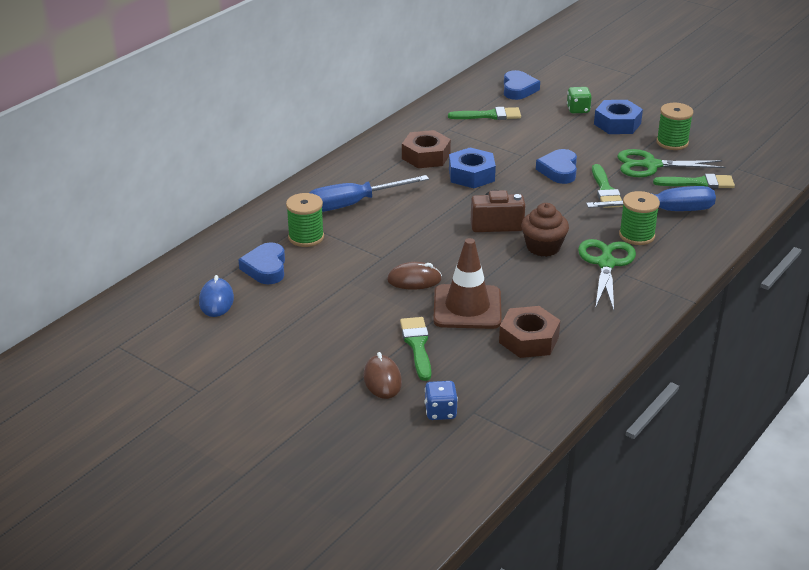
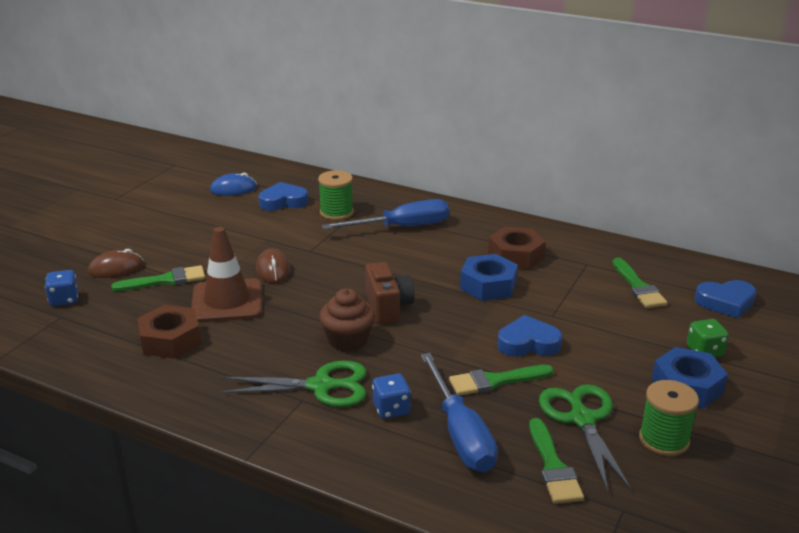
camera: 80 degrees right, 5 degrees down
(353, 204) = (402, 227): blue screwdriver -> blue screwdriver turned 105 degrees clockwise
(636, 235) = (391, 409): green spool -> blue dice

